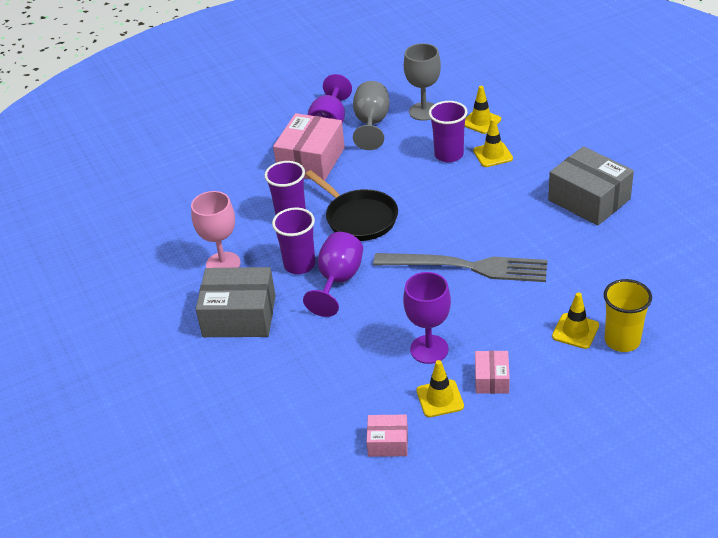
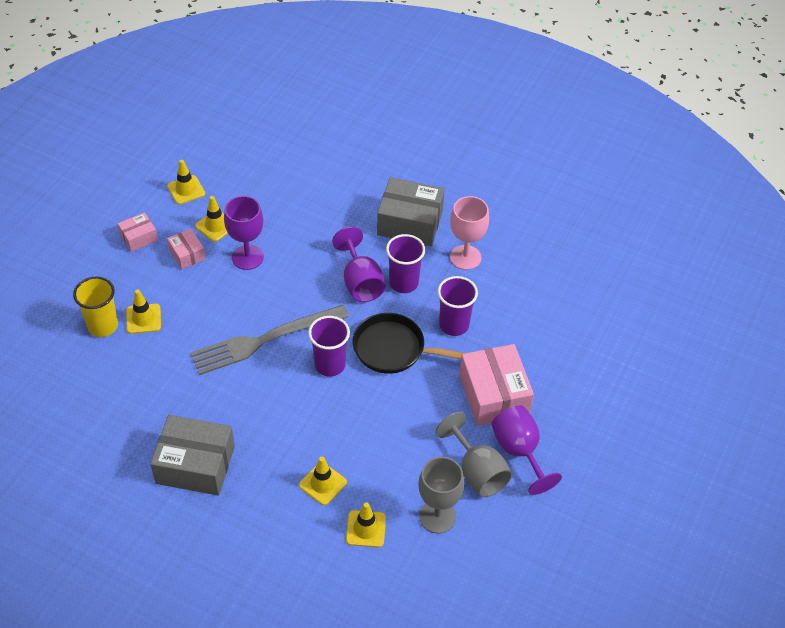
camera: 140 degrees right, 10 degrees up
(239, 316) = (410, 223): grey box -> grey box turned 45 degrees clockwise
(388, 442) = (231, 184): pink box -> pink box (139, 237)
(446, 460) = (186, 190): none -> yellow traffic cone
(449, 155) = (366, 463): purple cup -> purple cup (330, 365)

